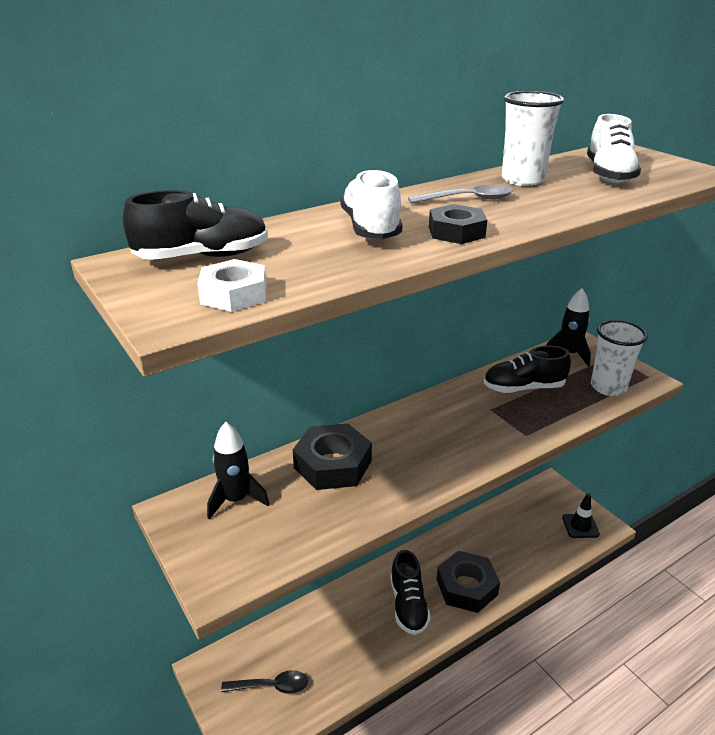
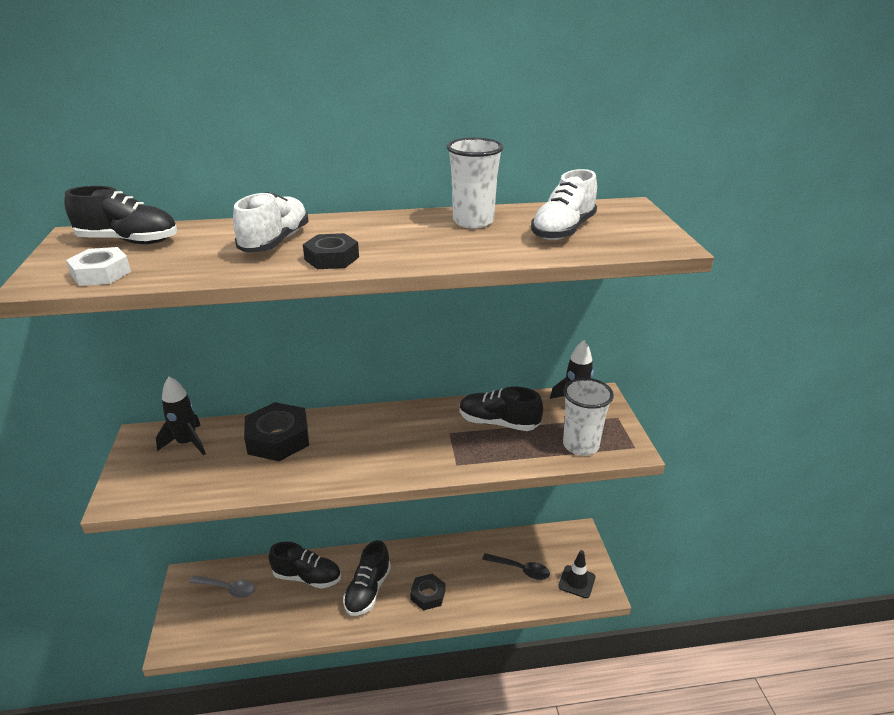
camera: 25 degrees right, 0 degrees up
(271, 686) = (221, 610): black spoon -> black spoon (520, 569)
(338, 616) = (307, 577): none -> black shoe
(466, 587) = (428, 595): black nut -> black nut, size x0.61
(468, 199) = (393, 231): grey spoon -> grey spoon (228, 589)

